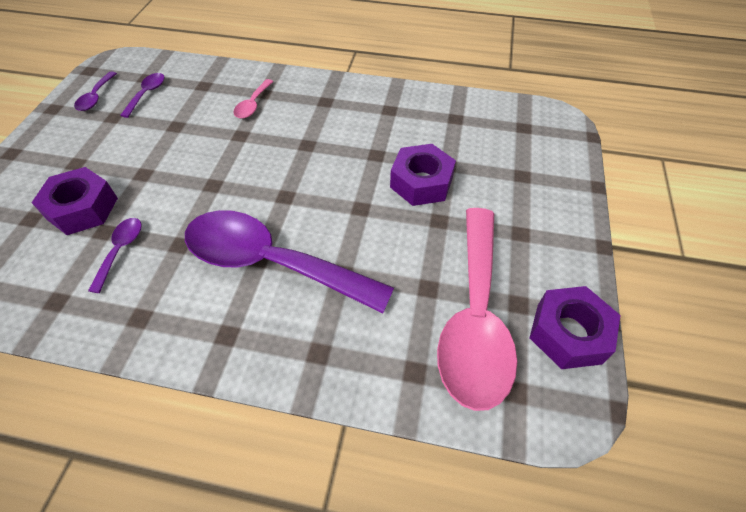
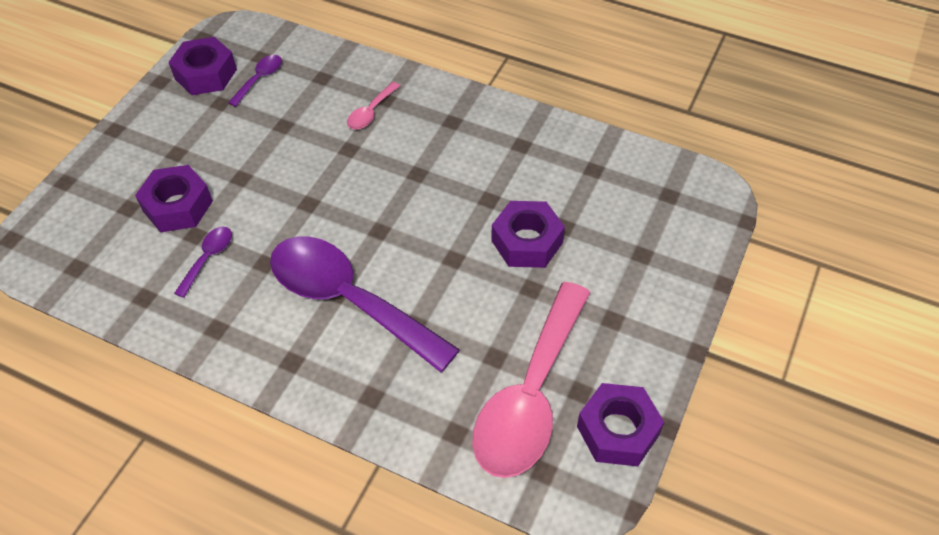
camera: 15 degrees right, 0 degrees up
(96, 97) = (206, 74): purple spoon -> purple nut

